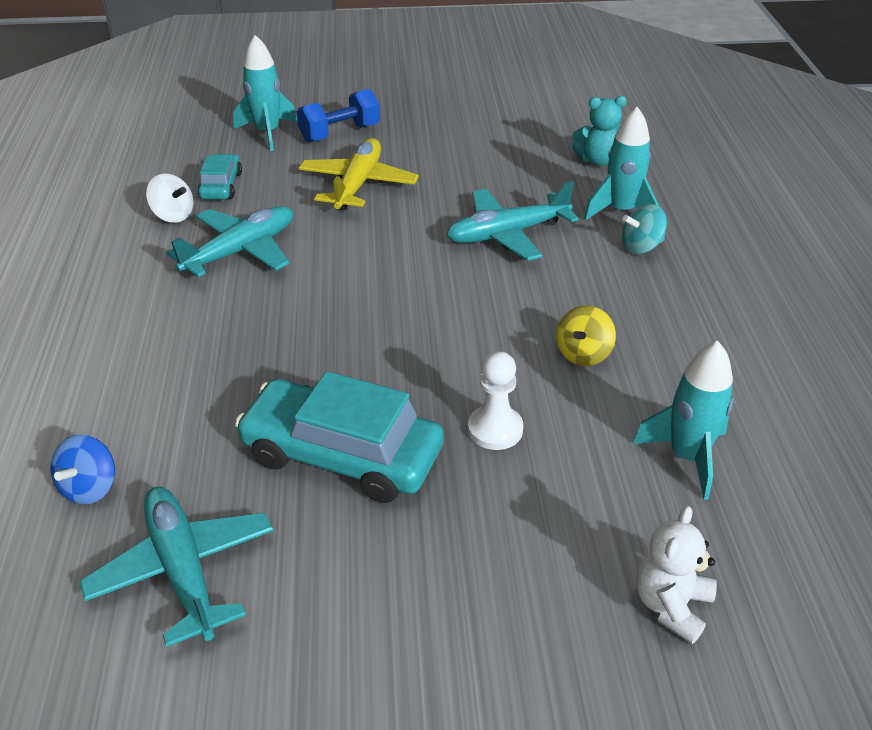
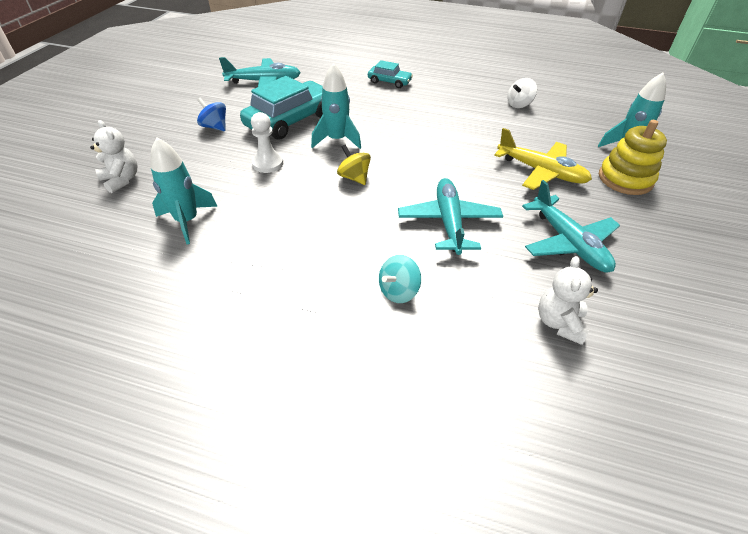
camera: 110 degrees right, 5 degrees up
(90, 487) = (321, 70): blue spinning top -> blue spinning top (215, 127)
(221, 185) = (551, 122): turquoise car -> turquoise car (389, 82)
(241, 251) = (472, 119): turquoise plane -> turquoise plane (568, 243)
(340, 133) = (625, 179): blue dumbbell -> yellow stacking toy
(583, 354) = (298, 213): yellow spinning top -> yellow spinning top (354, 177)
(598, 160) = (559, 323): turquoise teddy bear -> white teddy bear
(621, 211) = (458, 301): turquoise rocket -> turquoise rocket (337, 140)
(641, 246) = (398, 291): turquoise spinning top -> turquoise spinning top turned 135 degrees counterclockwise

